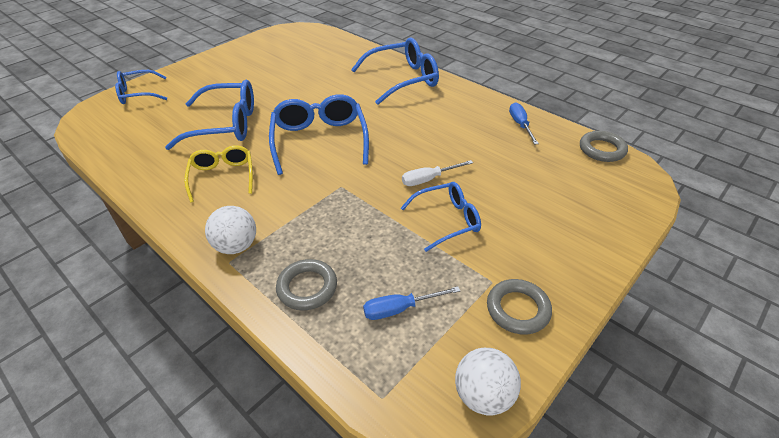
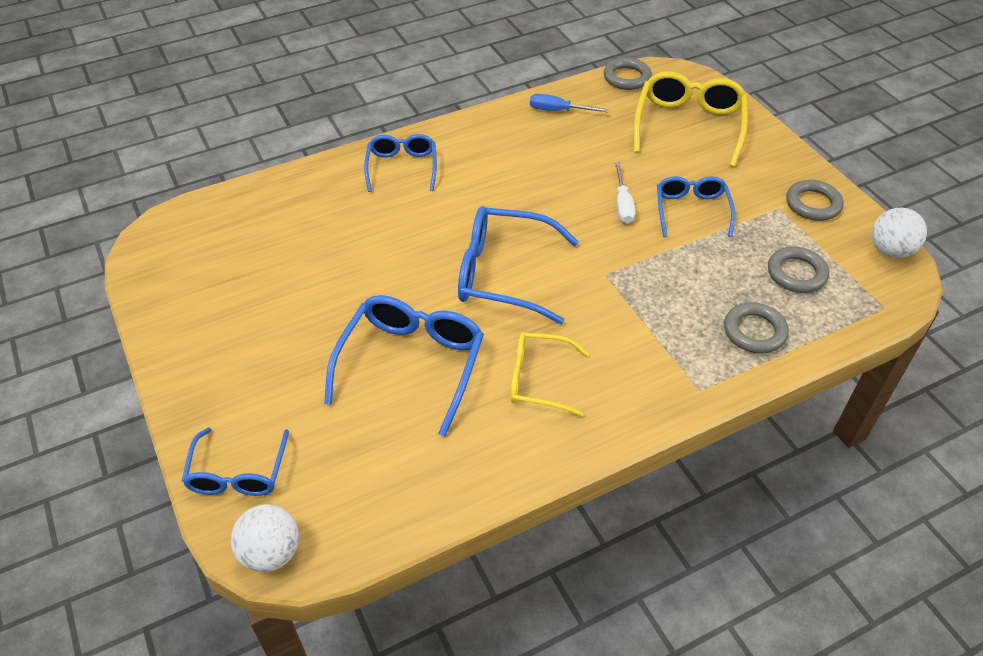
camera: 70 degrees left, 5 degrees up
(236, 246) = (676, 380): white ball -> white ball (271, 553)
(400, 309) = (796, 273): blue screwdriver -> grey ring
(402, 79) = (402, 168): blue glasses -> blue glasses, size x0.63
(567, 198) = (688, 126): none -> yellow glasses

